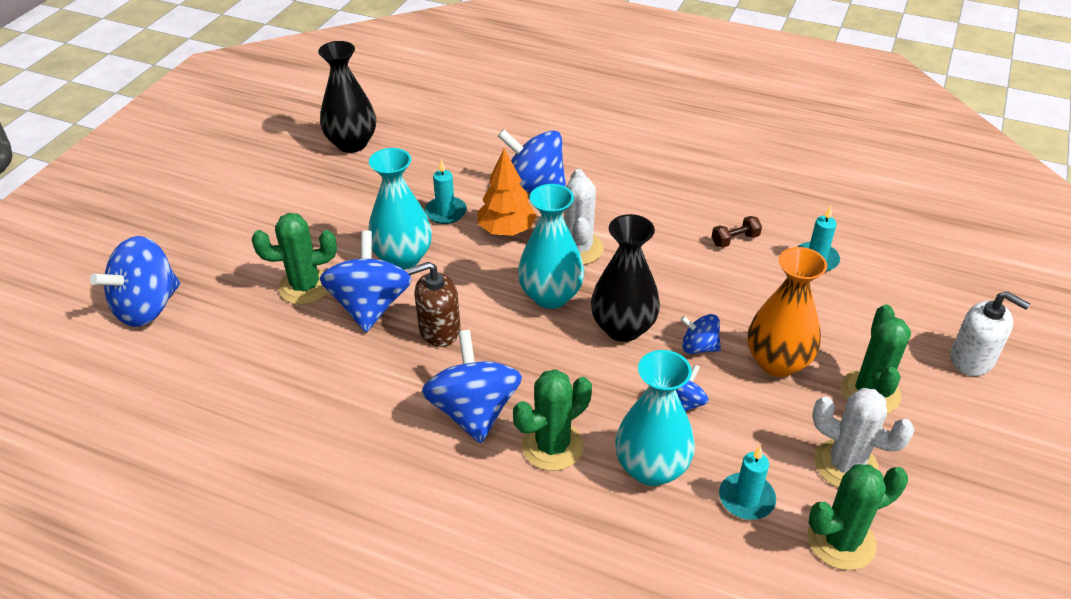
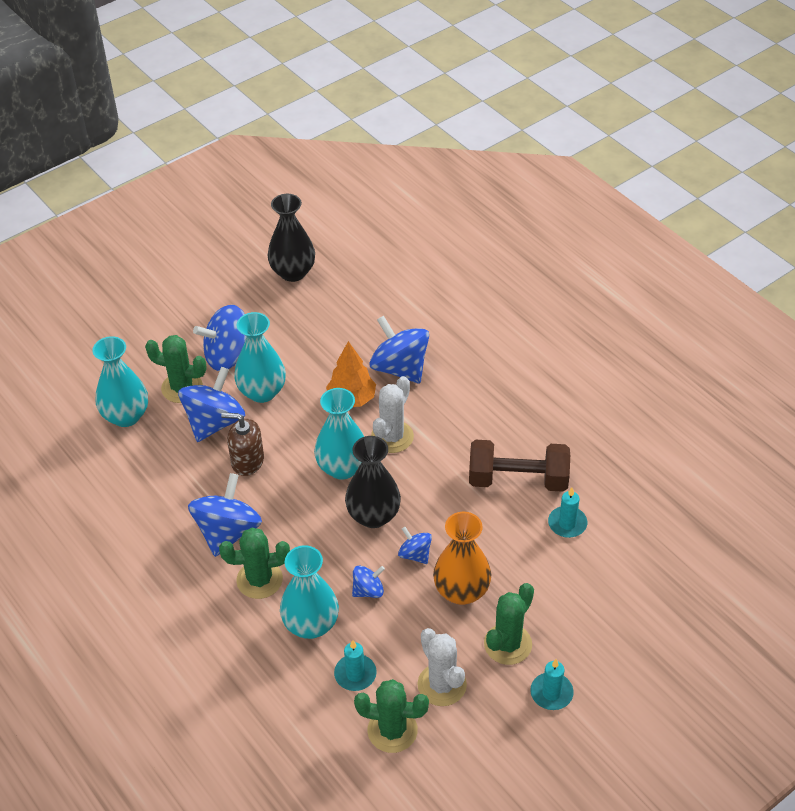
camera: 30 degrees right, 5 degrees up
(148, 307) = (74, 361): blue spinning top -> blue spinning top (229, 356)
(255, 339) = (126, 416): none -> turquoise vase
(446, 212) = (319, 364): turquoise candle -> turquoise candle (551, 693)
(735, 240) = (518, 480): brown dumbbell -> brown dumbbell, size x2.38
(972, 359) = (610, 656): white soap dispenser -> none

